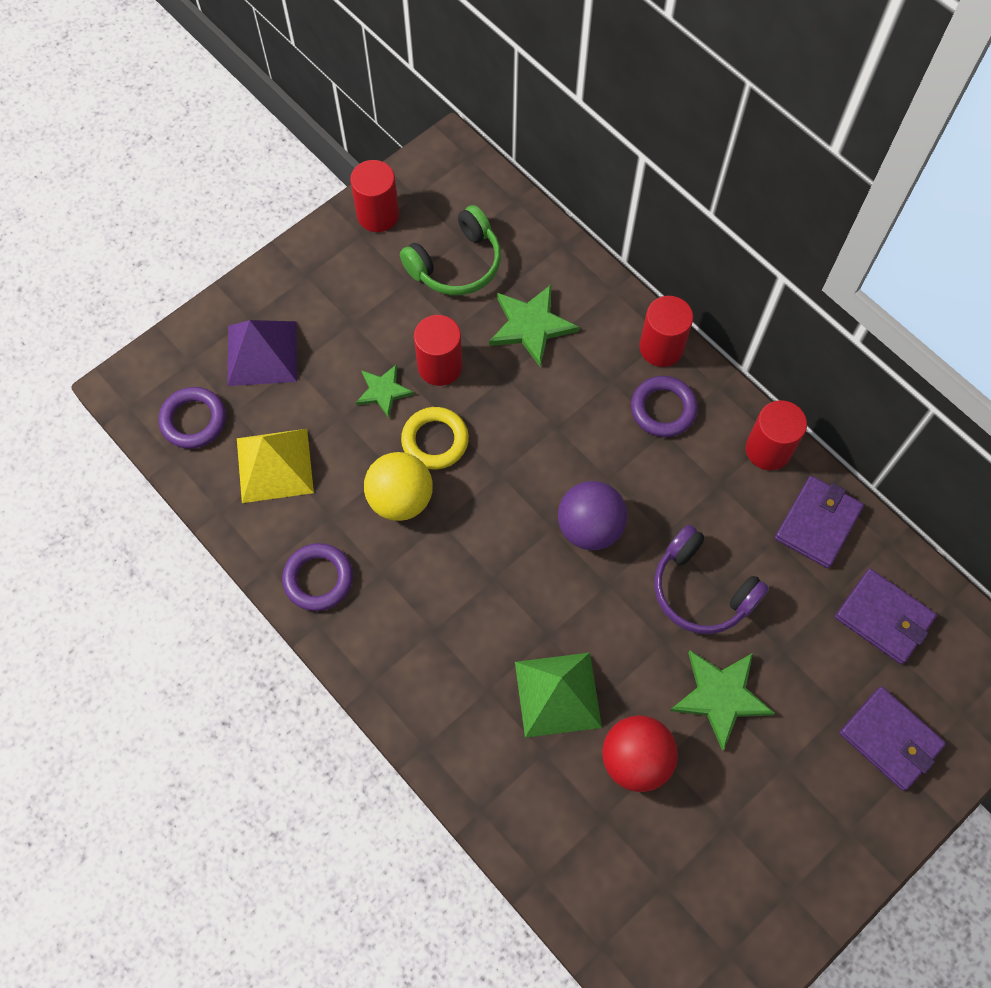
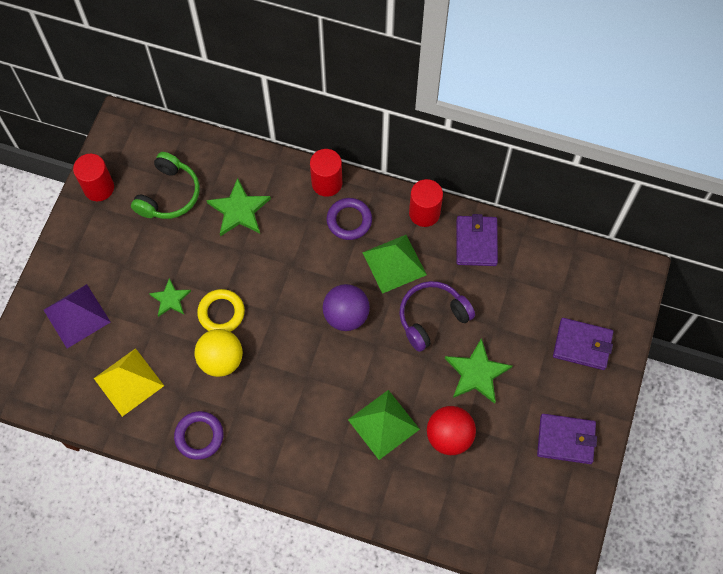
camera: 30 degrees left, 0 degrees up
(193, 420) = (58, 382): purple ring -> none
(440, 366) = (197, 265): red cylinder -> none
(691, 493) = (394, 263): none -> green pyramid
(701, 590) = (432, 317): purple headphones -> purple headphones turned 135 degrees clockwise
(883, 618) = (542, 277): purple wallet -> purple wallet (566, 440)

